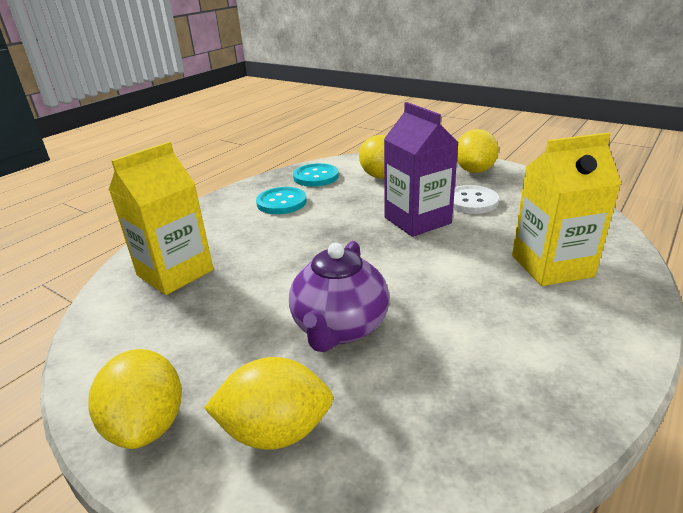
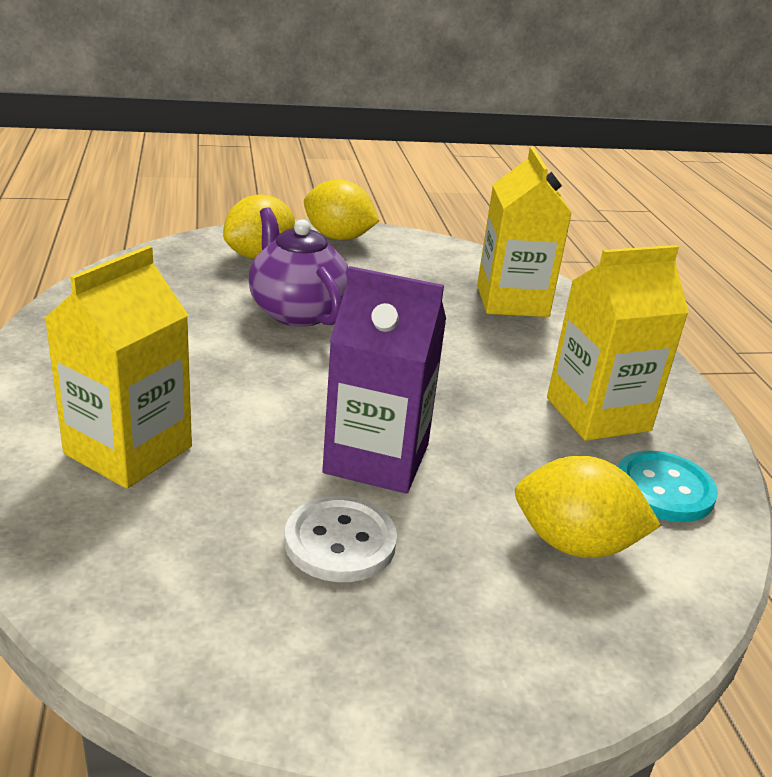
camera: 130 degrees right, 0 degrees up
(281, 202) = (598, 414): turquoise button -> yellow carton
(474, 170) = (432, 665): yellow lemon -> none

